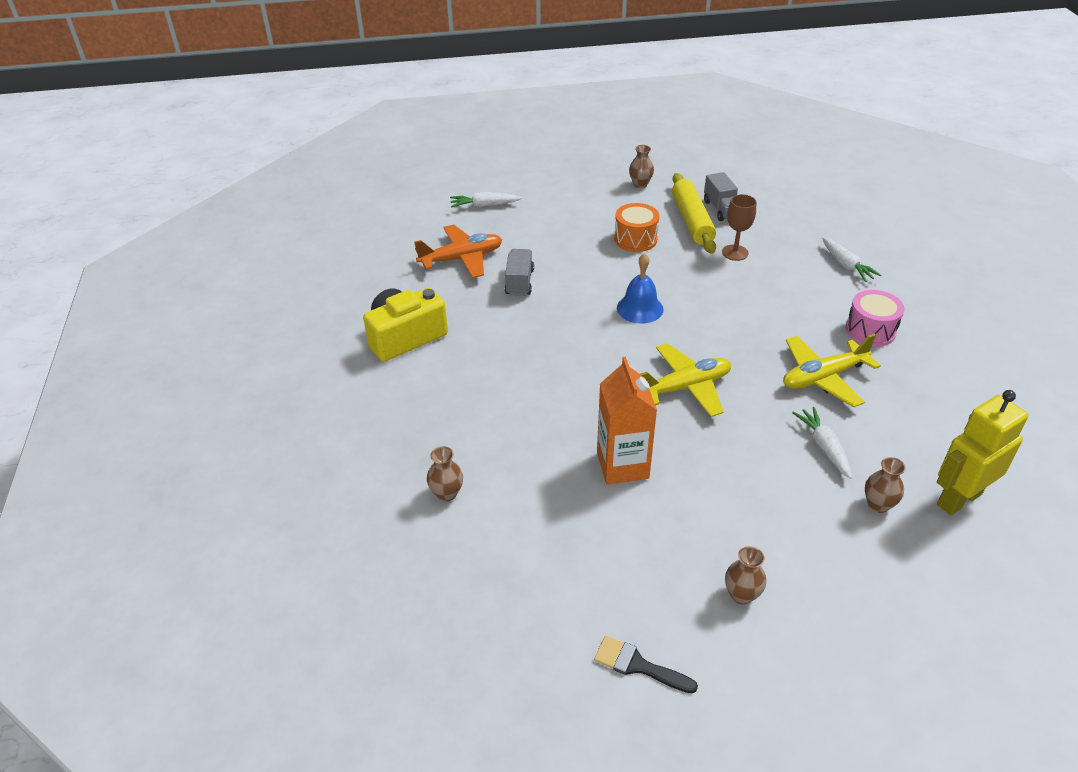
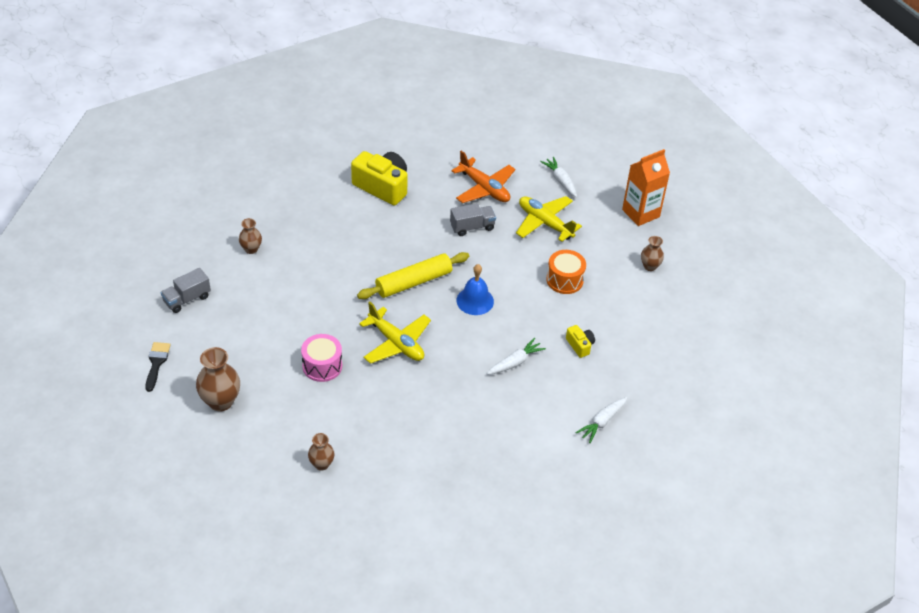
camera: 65 degrees right, 5 degrees up
(622, 465) = (306, 325): orange carton -> orange carton (640, 213)
(692, 221) = (612, 310): yellow rolling pin -> yellow rolling pin (413, 282)
(721, 209) = (641, 326): grey truck -> grey truck (187, 299)
(735, 253) = (580, 345): brown goblet -> yellow camera
(741, 595) = (220, 401): brown vase -> brown vase, size x1.70
(823, 378) = (443, 421): yellow plane -> yellow plane (545, 223)
(824, 447) = (367, 429): white carrot -> white carrot (515, 362)
(870, 330) = (516, 446): pink drum -> pink drum (322, 366)
(958, 499) = (344, 510): yellow robot -> none

